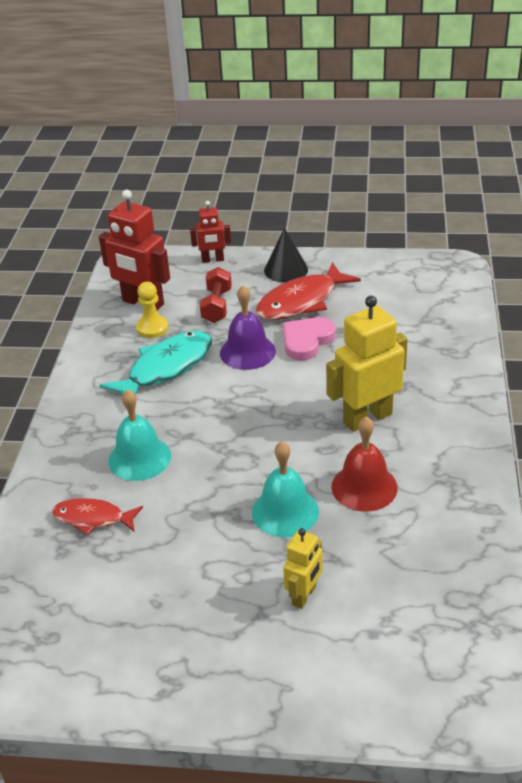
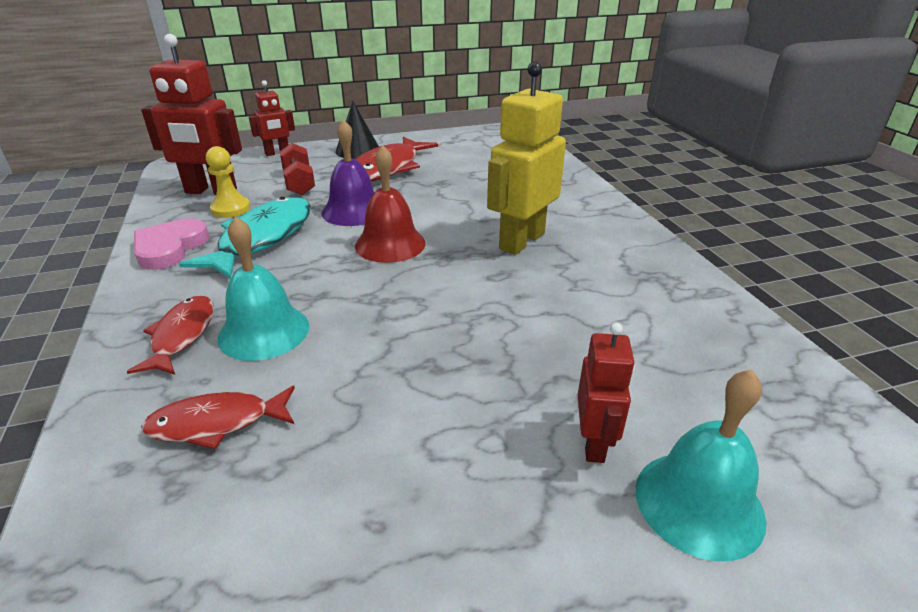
camera: 25 degrees left, 5 degrees down
(88, 448) = (181, 335): none -> red fish
(285, 511) = (495, 347): turquoise bell -> turquoise bell (699, 503)
(304, 595) = (594, 443): yellow robot -> red robot
(307, 341) = (413, 194): pink heart -> pink heart (170, 248)
(364, 487) = (568, 301): red bell -> red bell (390, 244)

